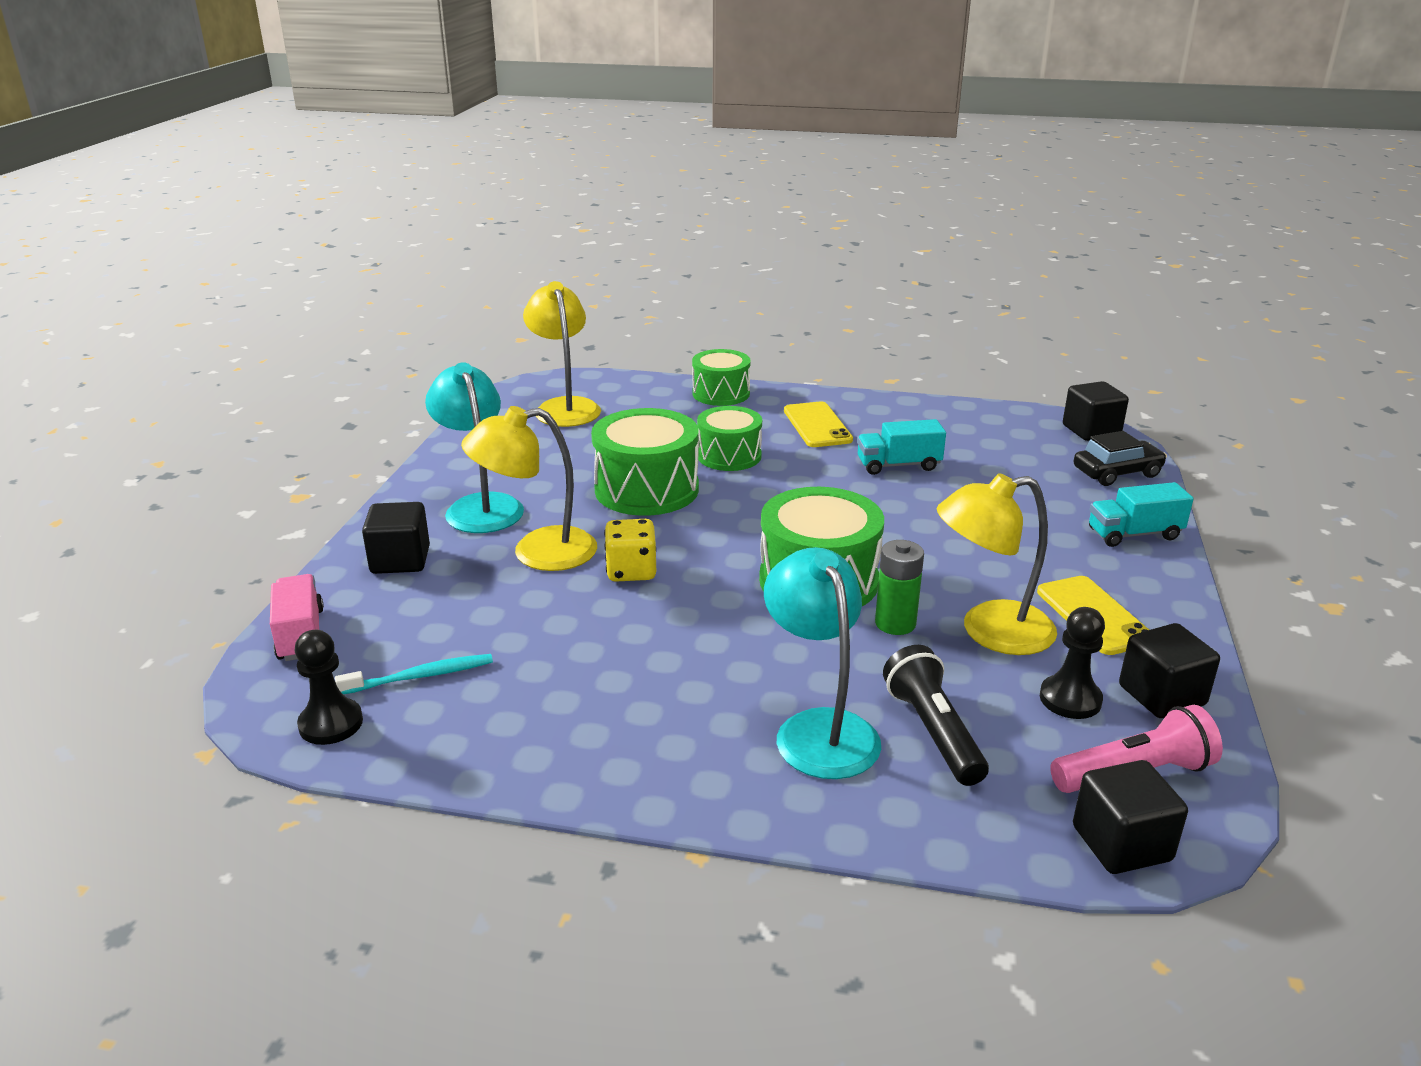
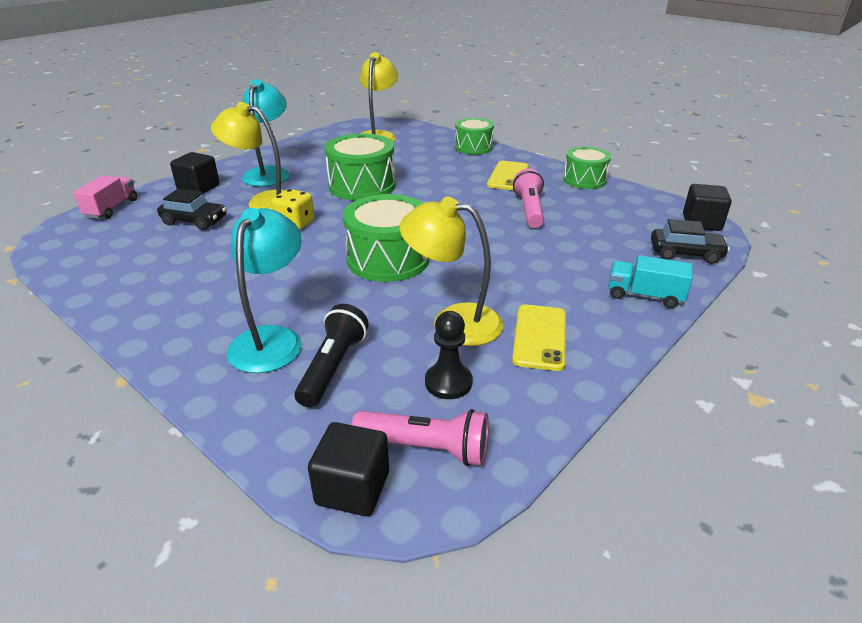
camera: 30 degrees right, 5 degrees up
(331, 724) = (65, 251): black pawn -> none
(420, 676) = (129, 243): turquoise toothbrush -> none
(474, 612) = (194, 221): none -> black car
(729, 456) = (432, 180): green drum -> green drum (584, 180)
(895, 623) = (399, 297): green battery -> none
(898, 465) = (529, 210): turquoise truck -> pink flashlight
(1161, 695) = (518, 406): black cube -> none

